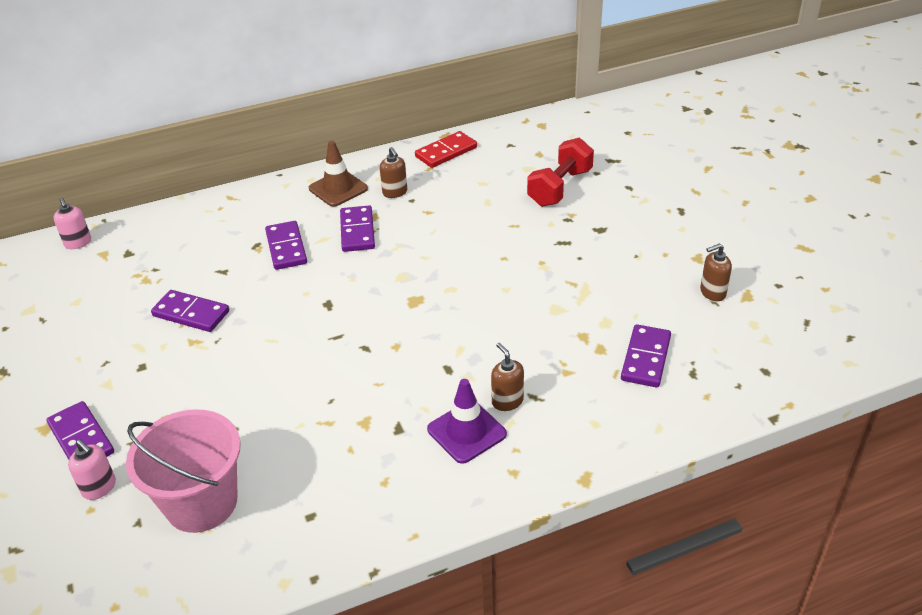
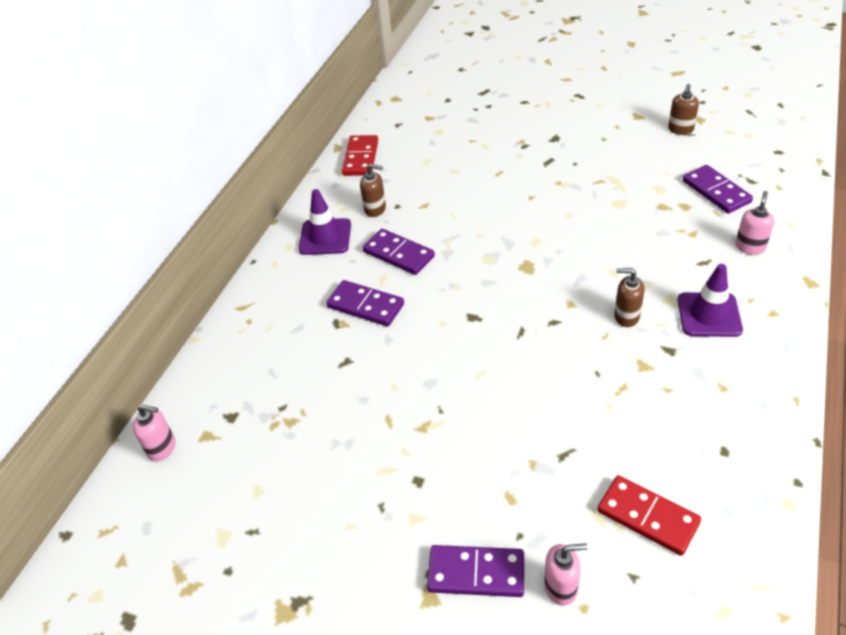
camera: 45 degrees left, 5 degrees up
(191, 313) = (382, 410): purple domino -> none
(201, 502) = (648, 517): pink bucket -> red domino
(338, 189) = (325, 237): brown traffic cone -> purple traffic cone
(507, 401) = (695, 277): brown soap dispenser -> brown soap dispenser (626, 316)
(560, 187) = (483, 129): red dumbbell -> none
(590, 416) = (750, 247): none -> pink soap dispenser

